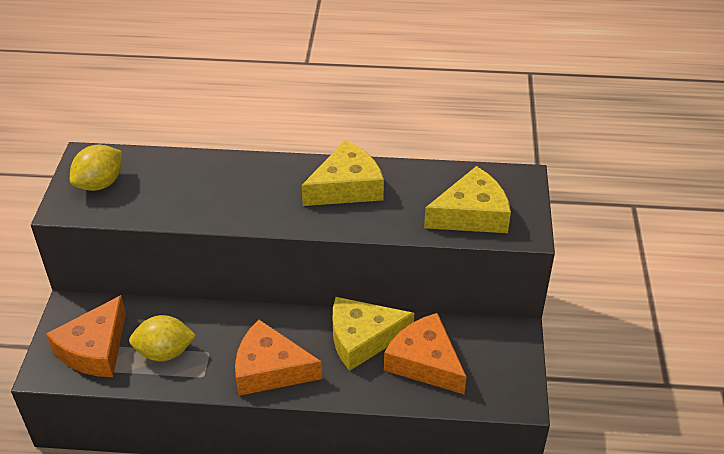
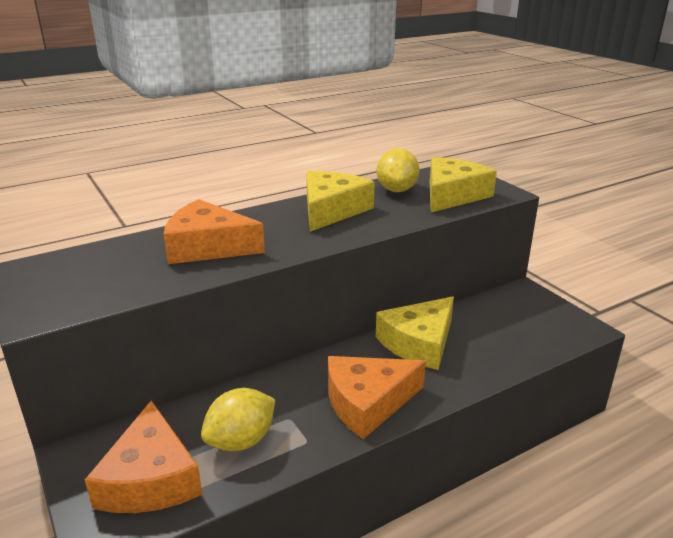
camera: 35 degrees left, 15 degrees down
(100, 184) = (65, 283): yellow lemon -> yellow lemon (396, 190)
(425, 362) = (488, 336): orange cheese -> orange cheese (208, 247)

